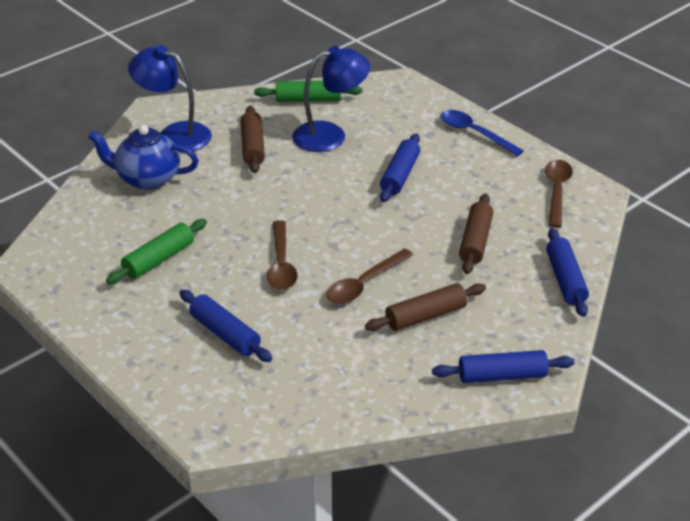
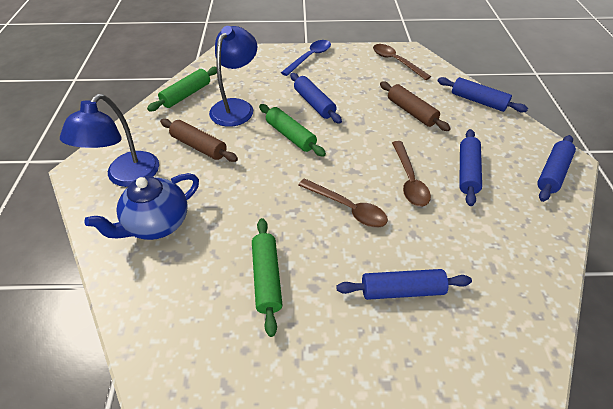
camera: 50 degrees left, 10 degrees up
(174, 135) = (127, 177): blue lamp -> blue lamp turned 45 degrees counterclockwise
(333, 186) = (290, 136): none -> green rolling pin
(426, 316) = (467, 171): brown rolling pin -> blue rolling pin
(474, 133) = (310, 57): blue spoon -> blue spoon turned 135 degrees clockwise

